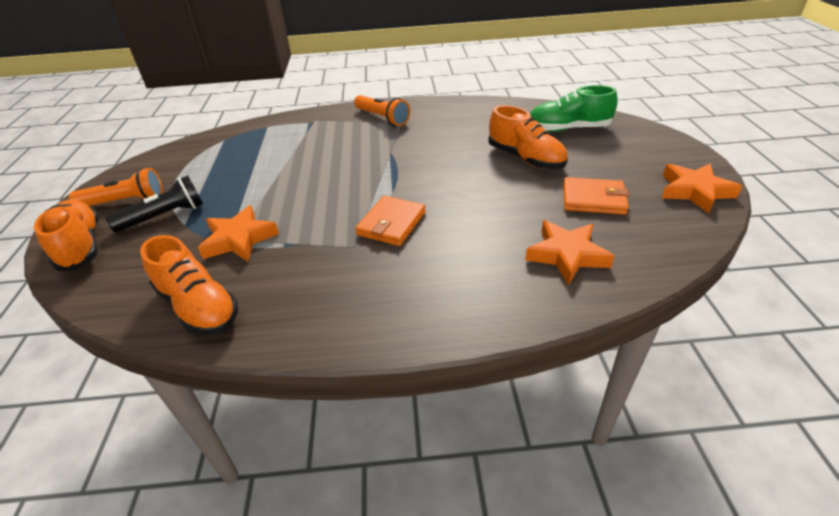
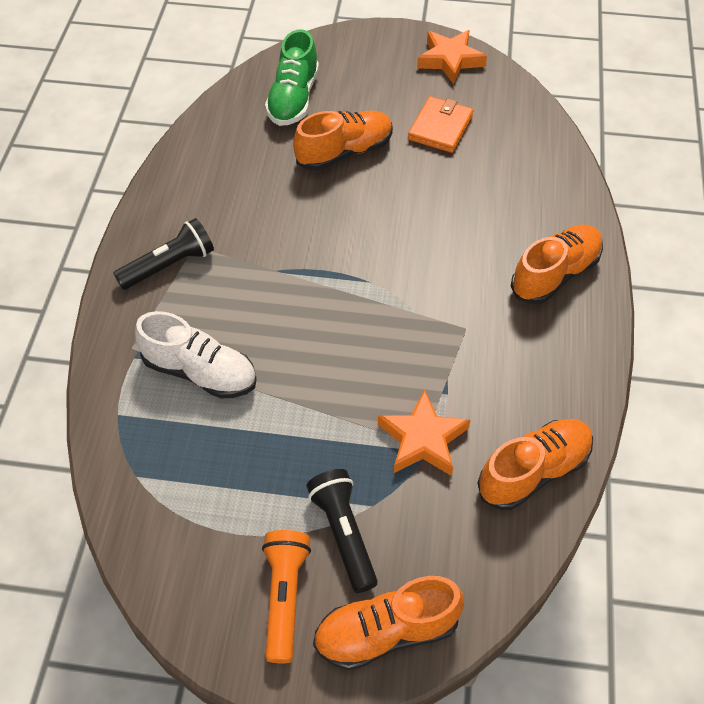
camera: 80 degrees left, 15 degrees up
(298, 143) = (200, 372): none -> white shoe
(382, 118) = (169, 265): orange flashlight -> black flashlight
(391, 223) = (433, 291): orange wallet -> none
(436, 296) = (555, 274): none -> orange shoe
(567, 255) = (519, 173): orange star -> none

